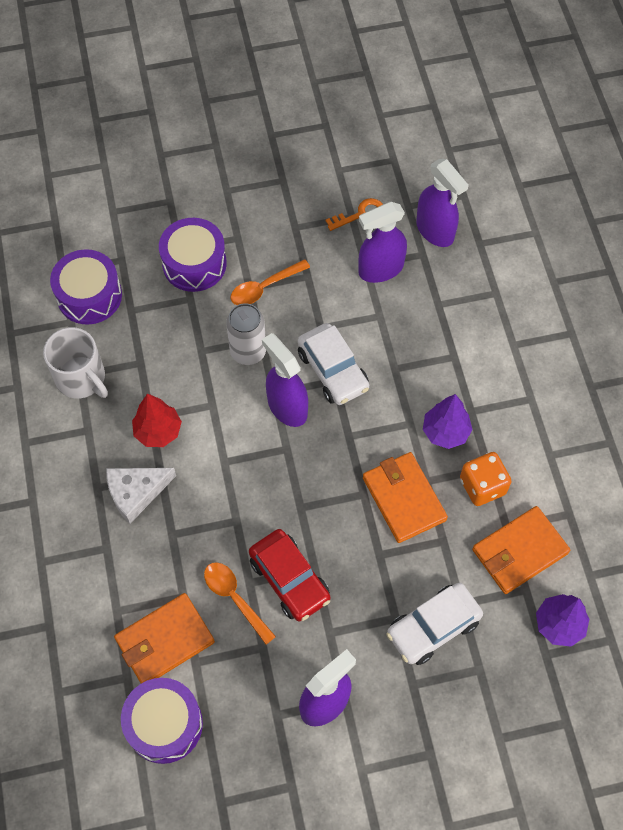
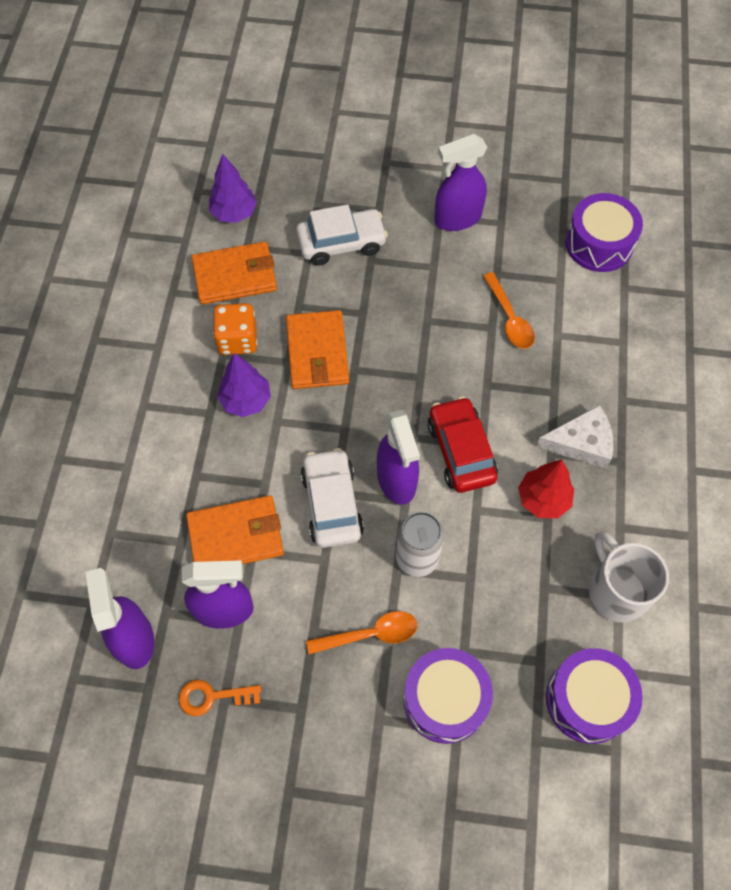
camera: 160 degrees left, 0 degrees up
(164, 640) = (584, 304): orange wallet -> orange wallet (236, 536)
(289, 579) = (453, 318): red car -> red car (461, 451)

